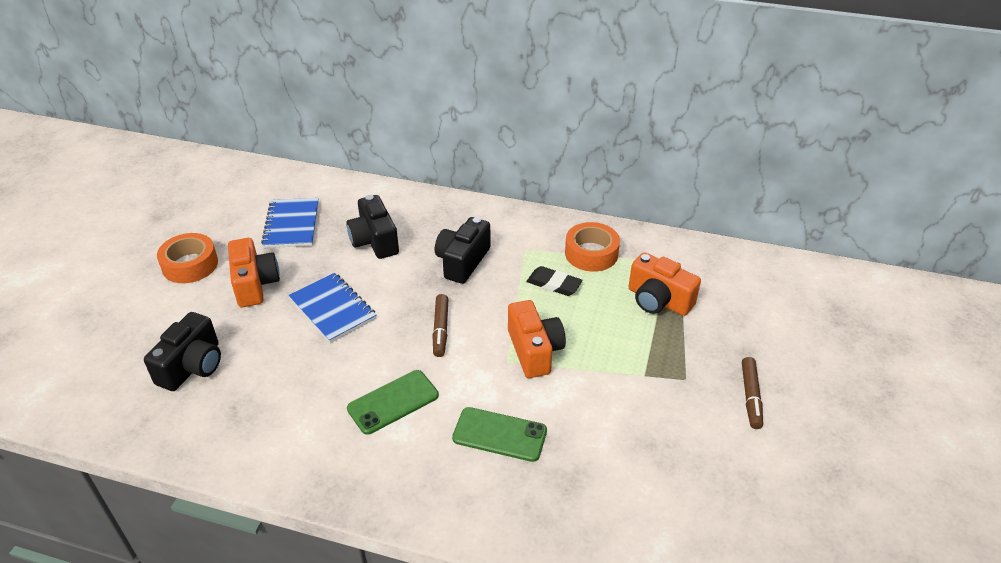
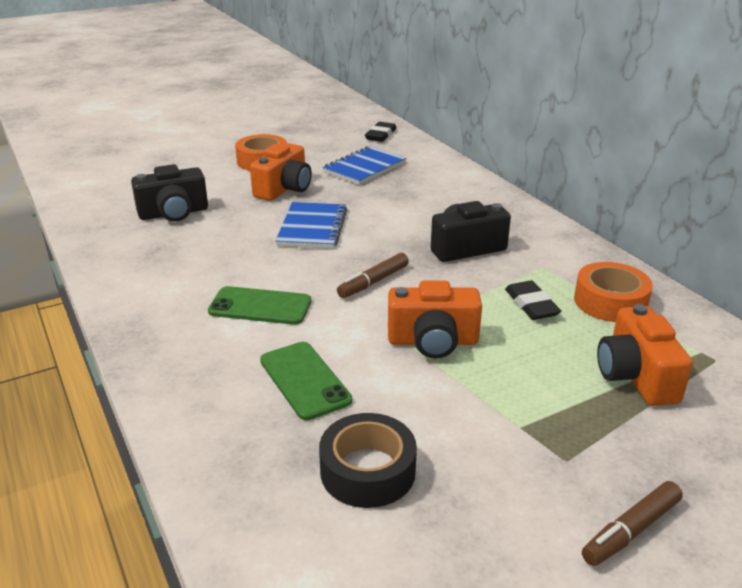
camera: 45 degrees right, 10 degrees down
(257, 181) = (381, 135): none -> black eraser
(374, 241) = (411, 203): black camera -> none
(534, 351) = (433, 341): orange camera -> orange camera turned 60 degrees clockwise
(609, 463) = (367, 471): none -> black tape

